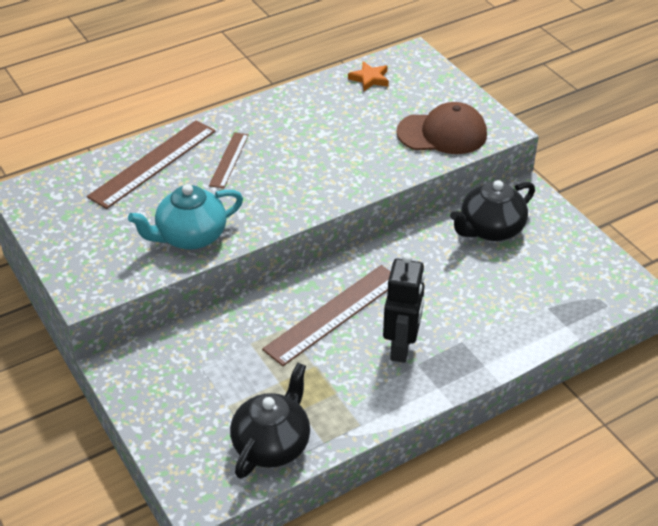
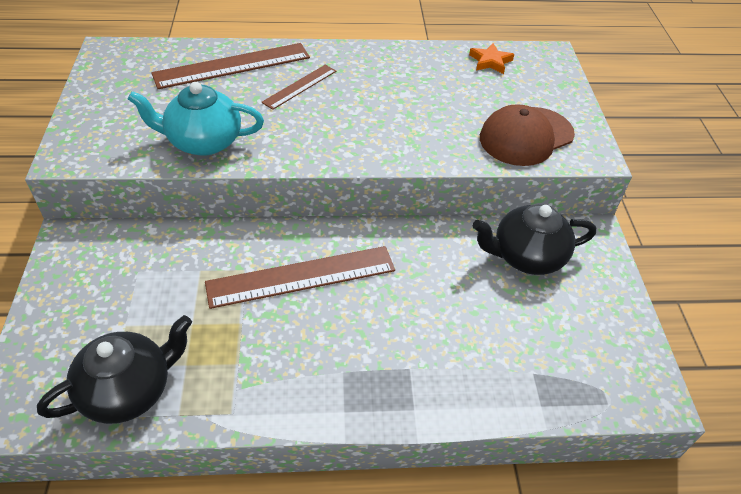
camera: 25 degrees right, 5 degrees up
(401, 347) = (340, 345): black robot -> none
(442, 133) = (526, 136): brown cap -> brown cap turned 120 degrees clockwise

